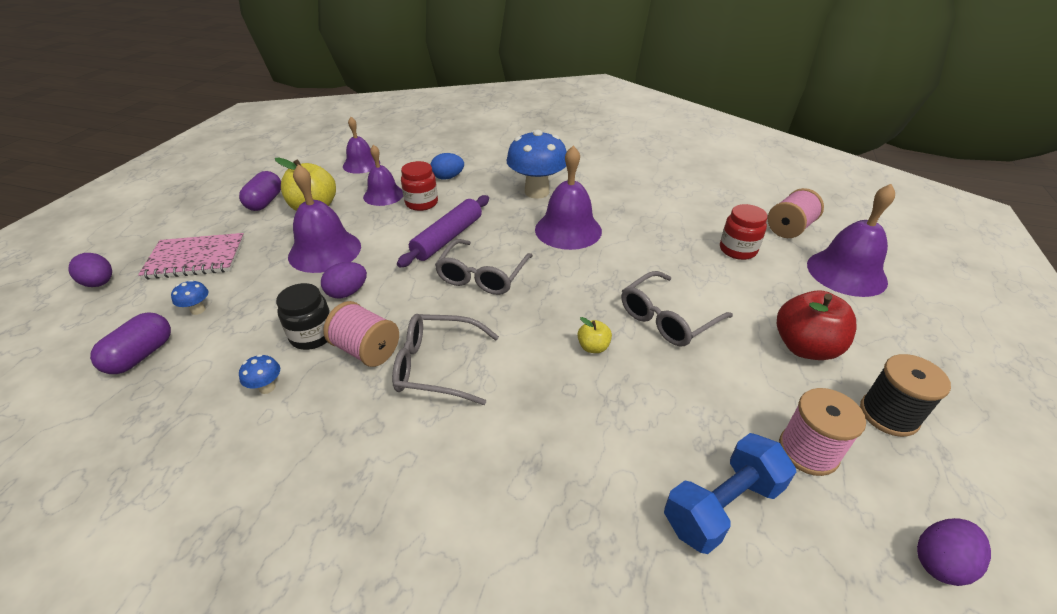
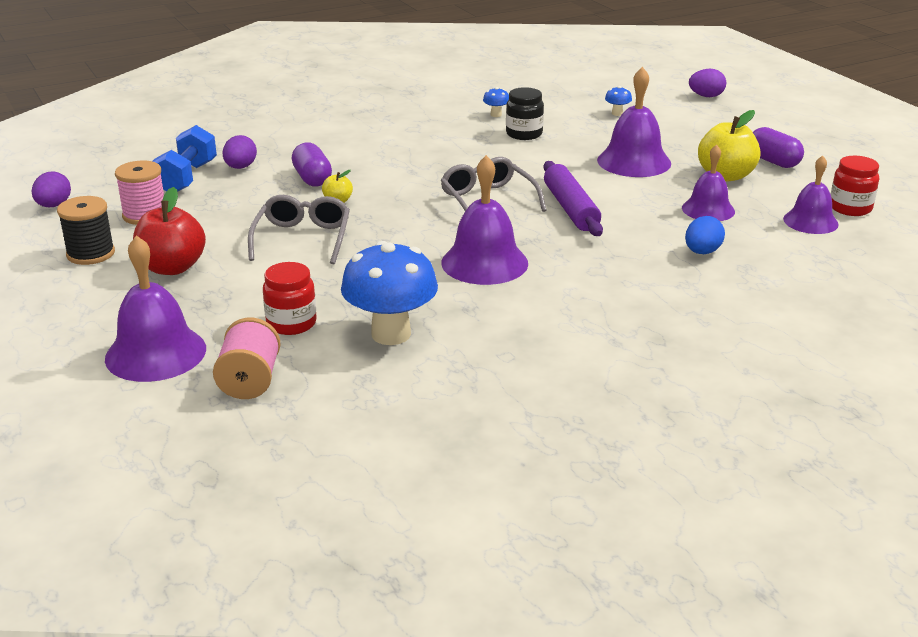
camera: 135 degrees right, 10 degrees down
(141, 355) = (589, 95): purple capsule -> purple capsule (312, 179)
(196, 258) = (698, 123): pink notebook -> none
(347, 292) = (556, 154): purple egg -> purple egg (240, 167)
(366, 350) = (478, 143): pink spool -> none
(421, 203) = (659, 220): red jar -> red jar (850, 208)
(437, 366) = (423, 155): grey glasses -> none
(537, 192) = (586, 283): blue mushroom -> blue mushroom (391, 334)

